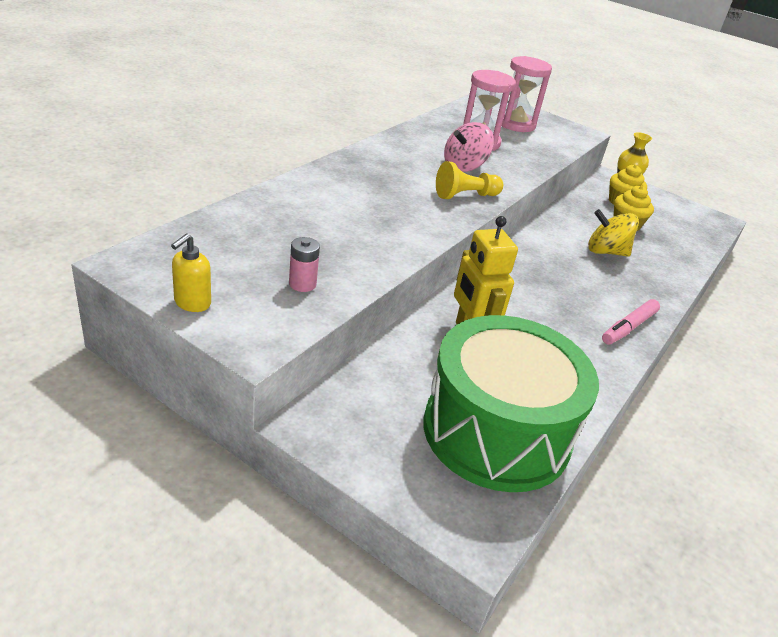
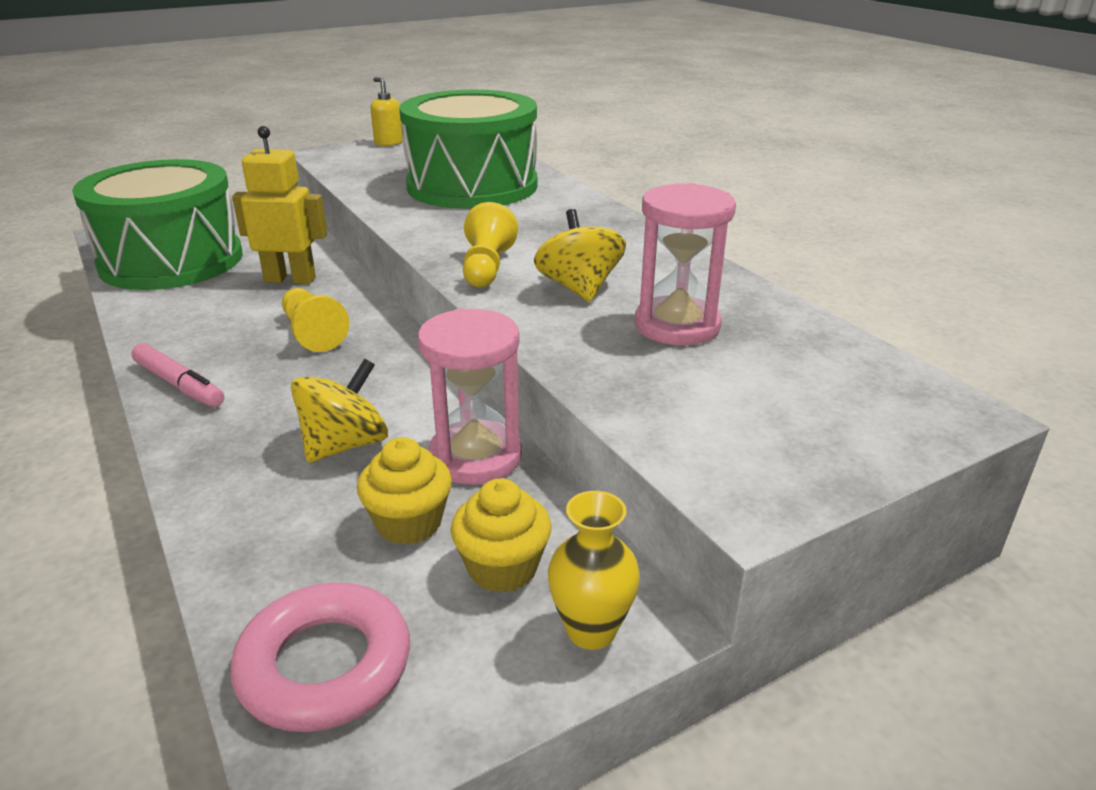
camera: 120 degrees right, 5 degrees down
(302, 284) = (377, 170): pink battery -> none
(315, 223) = (472, 186): none -> green drum
(464, 166) = (579, 288): pink spinning top -> yellow spinning top
(516, 124) = (782, 399): pink hourglass -> pink hourglass (475, 457)
(530, 295) = (313, 333): none -> yellow pawn
(629, 327) = (179, 384): pink marker -> pink marker turned 150 degrees clockwise
(694, 227) = (325, 665): none -> pink ring

